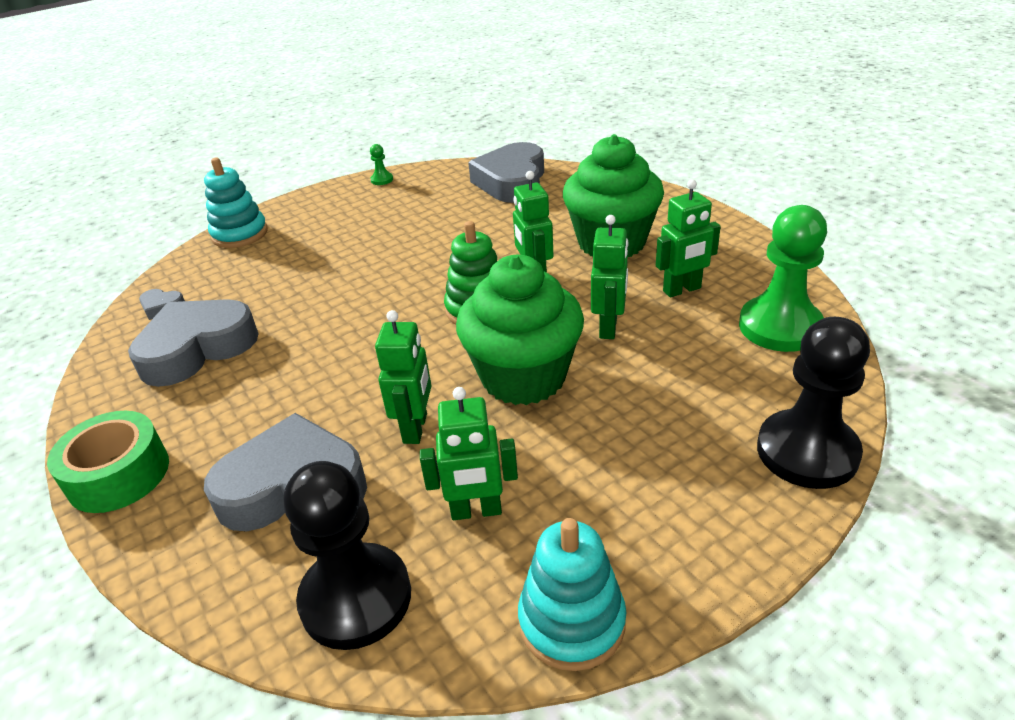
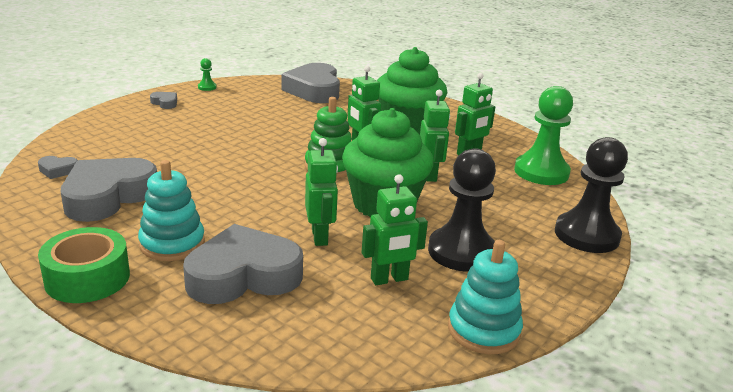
camera: 20 degrees left, 10 degrees down
(240, 234) = (101, 121): turquoise stacking toy -> turquoise stacking toy (172, 244)
(323, 205) = (165, 103): none -> grey heart
(356, 598) = (328, 333): black pawn -> black pawn (461, 252)

